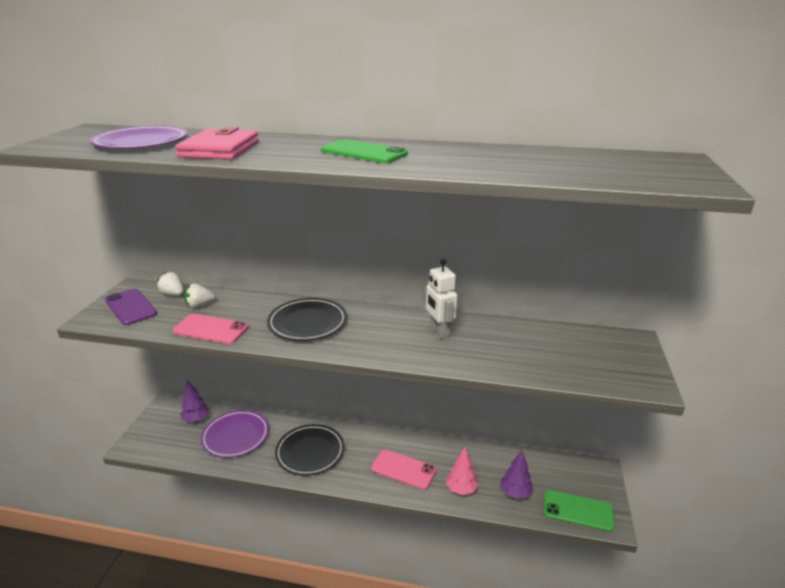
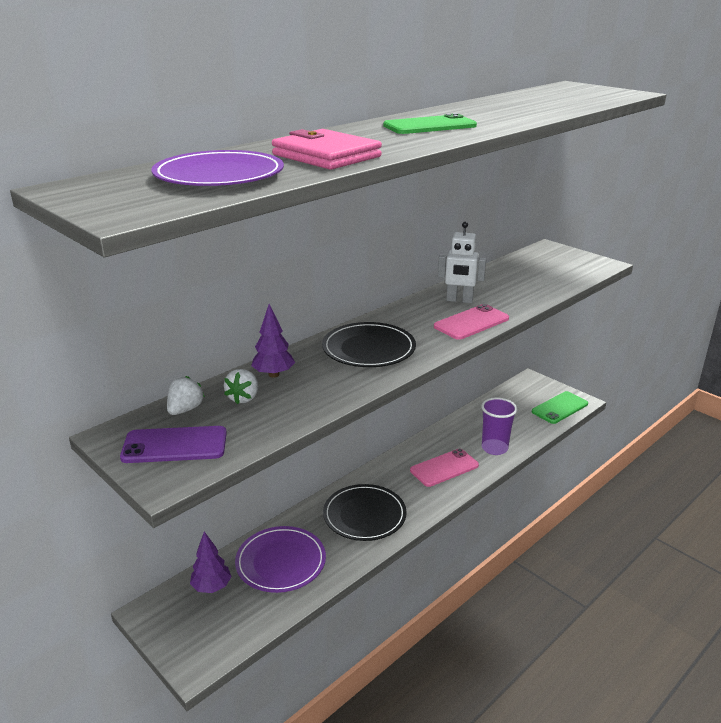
camera: 55 degrees left, 0 degrees up
(173, 294) = (185, 410): white strawberry -> white strawberry turned 135 degrees clockwise
(211, 329) = (312, 402): pink phone -> pink phone (471, 322)
(461, 489) = (494, 448): pink tree -> purple cup
(515, 493) = (520, 425): purple tree -> purple tree (273, 374)

